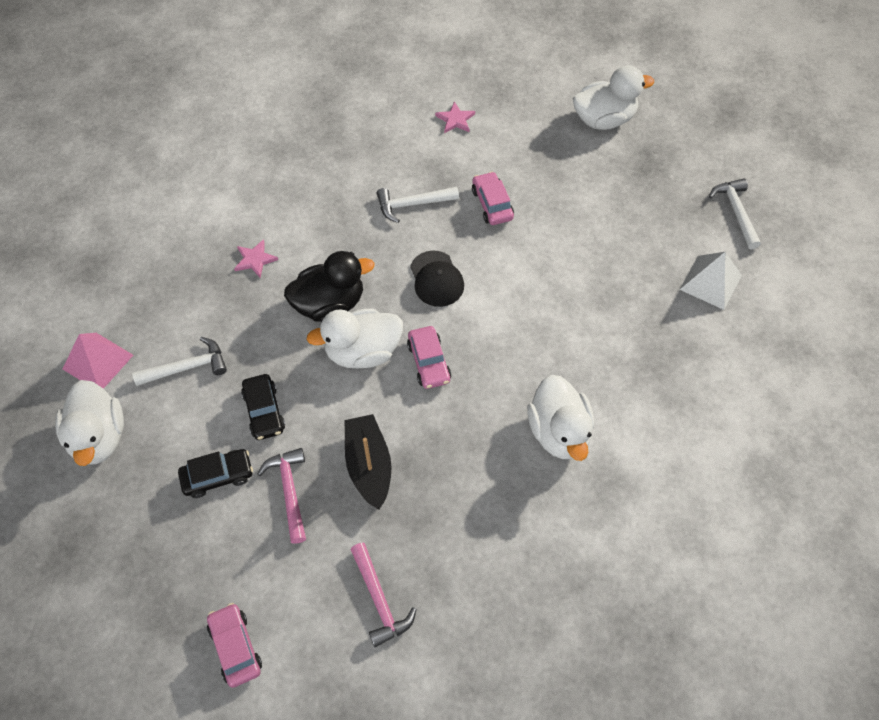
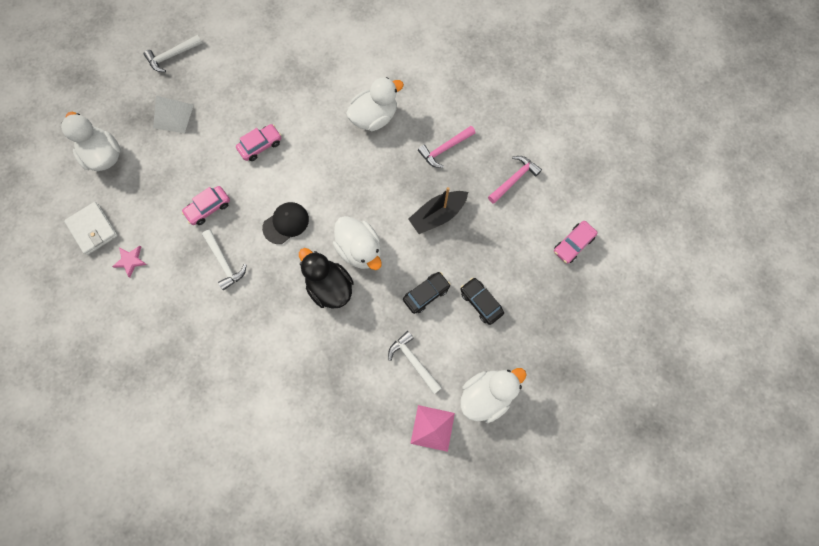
camera: 110 degrees left, 15 degrees up
(255, 260) = (309, 356): pink star -> none
(289, 491) = (472, 254): pink hammer -> pink hammer (444, 149)
(429, 362) = (353, 206): pink car -> pink car (260, 145)
(509, 94) = (93, 229): none -> white wallet
(710, 282) = (236, 60): white pyramid -> white pyramid (173, 116)

